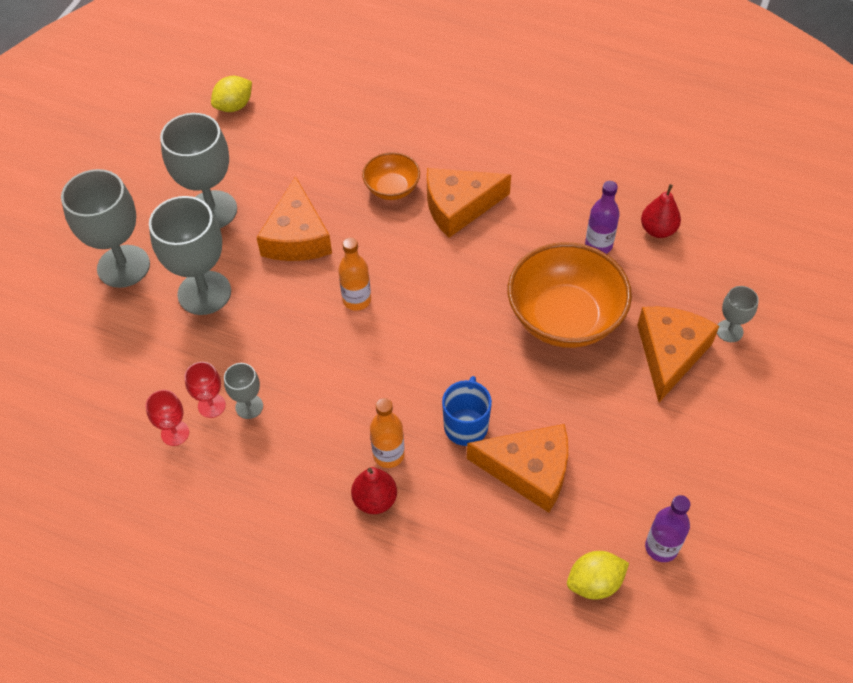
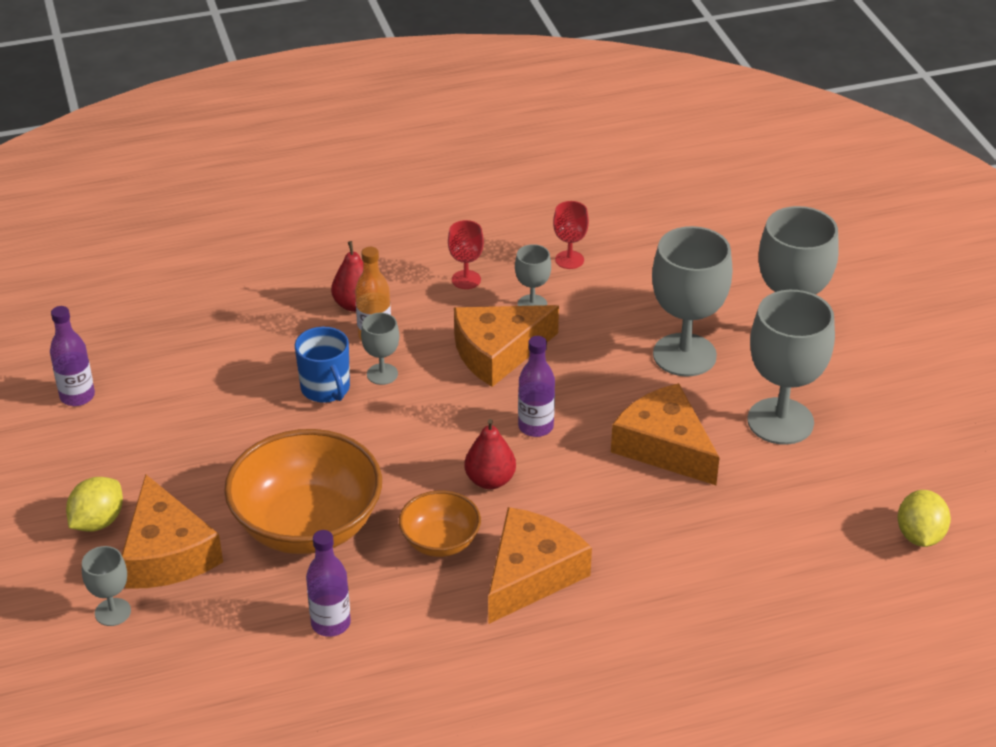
camera: 140 degrees right, 15 degrees down
(211, 405) = (564, 289): red goblet -> red goblet (466, 280)
(357, 300) = (535, 427): orange bottle -> purple bottle
(392, 188) = (627, 550): orange bowl -> orange bowl (440, 542)
(415, 412) = (382, 374): none -> grey goblet
(529, 470) = (239, 388): orange cheese -> orange cheese (498, 352)
(594, 583) = (122, 347): yellow lemon -> yellow lemon (98, 521)
(658, 230) = (272, 683): red pear -> red pear (490, 480)

